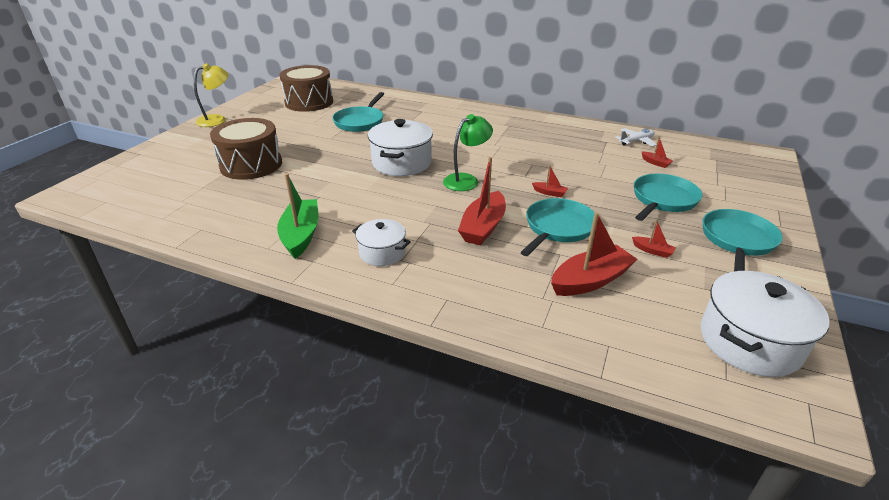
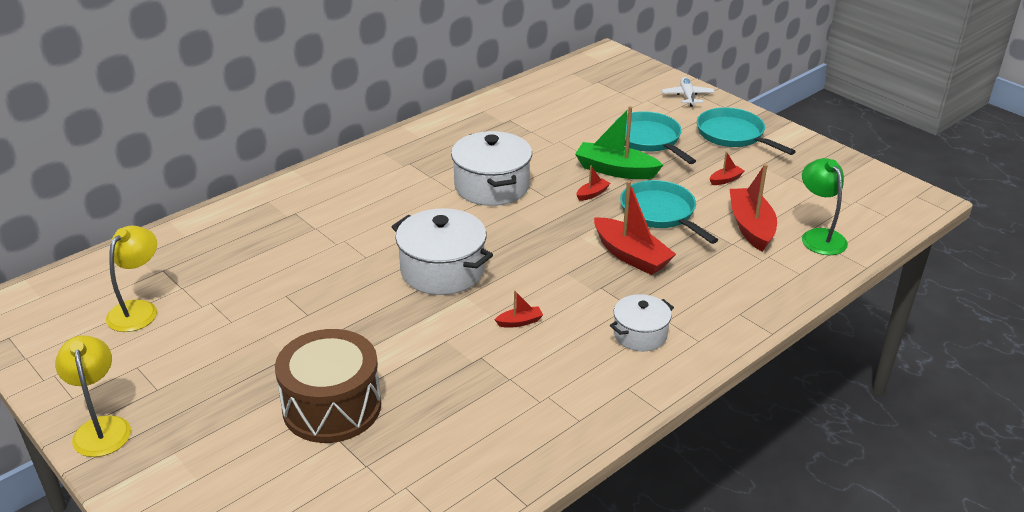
camera: 65 degrees left, 0 degrees up
(301, 235) = (566, 388): green boat -> green boat (615, 170)
(309, 102) = (138, 309): brown drum -> yellow lamp
(360, 122) = (276, 275): turquoise pan -> none
(466, 180) = (524, 236): green lamp -> green lamp (819, 236)
(636, 141) = (524, 103): white plane -> white plane (687, 96)
(655, 163) = (578, 113): red boat -> red boat (519, 322)
(749, 342) = (854, 189): white pot -> white pot (492, 186)

